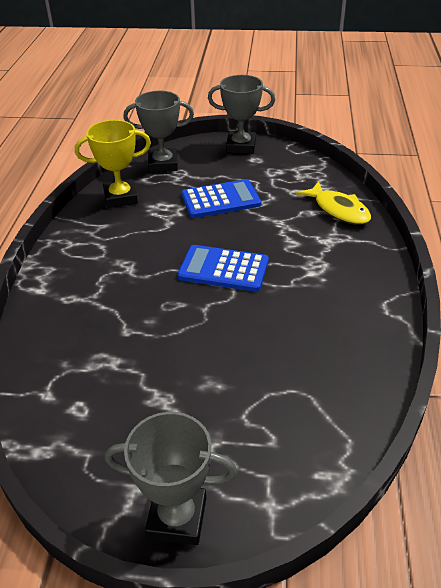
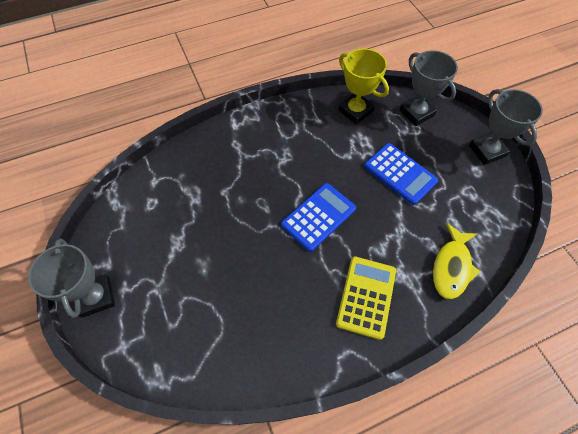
camera: 60 degrees right, 20 degrees up
(223, 269) = (318, 217): blue calculator -> blue calculator turned 60 degrees clockwise
(335, 271) = (366, 297): none -> yellow calculator

